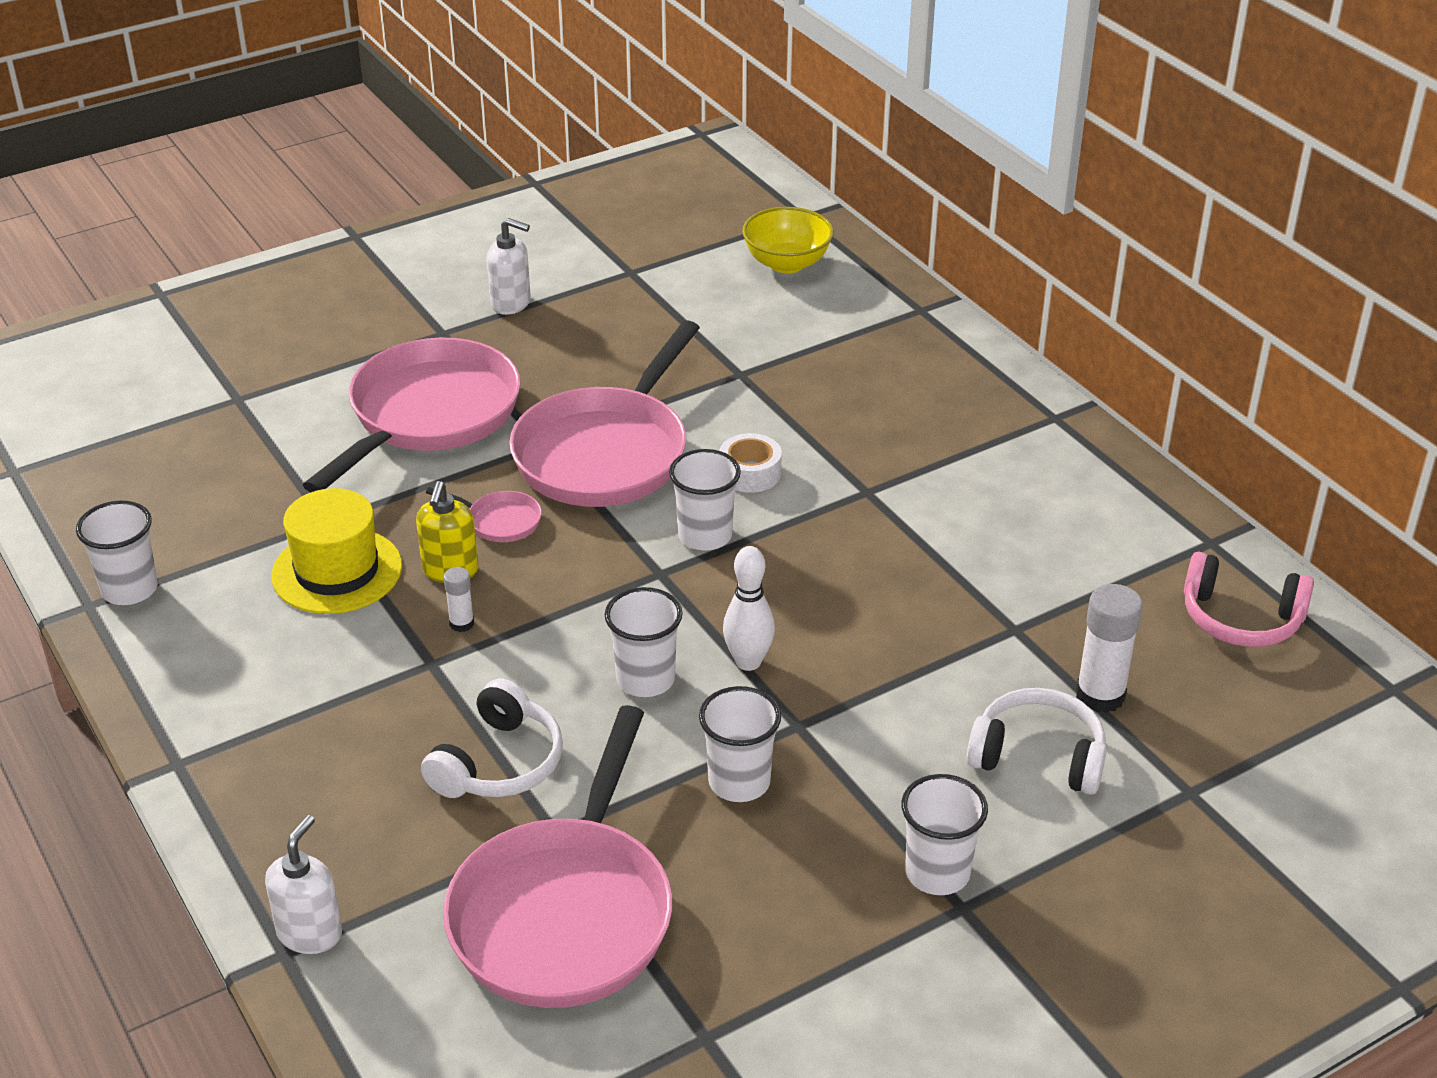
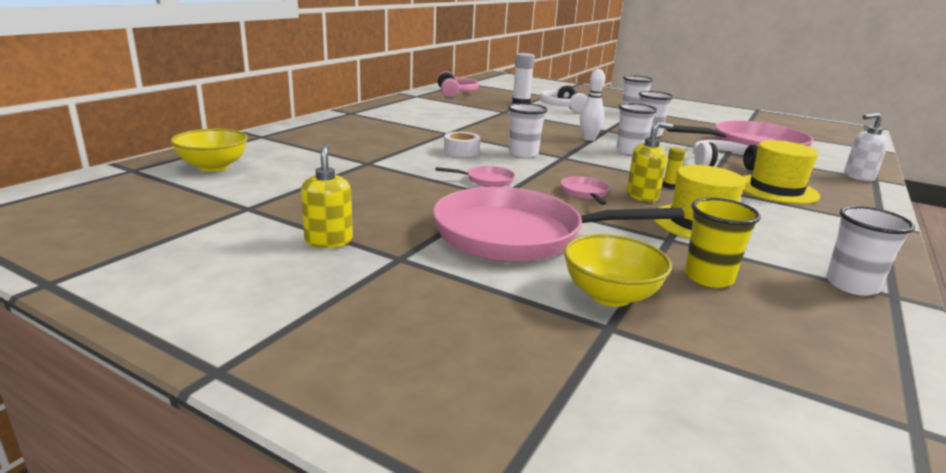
camera: 120 degrees left, 15 degrees down
(239, 498) = (708, 277): none -> yellow cup
(274, 421) = (610, 295): none -> yellow bowl
(359, 745) = (776, 189): none -> yellow hat
(461, 623) = (670, 186): white glue stick -> yellow glue stick
(511, 303) = (328, 241): white soap dispenser -> yellow soap dispenser
(605, 453) = (486, 180): pink pan -> pink pan, size x0.40

